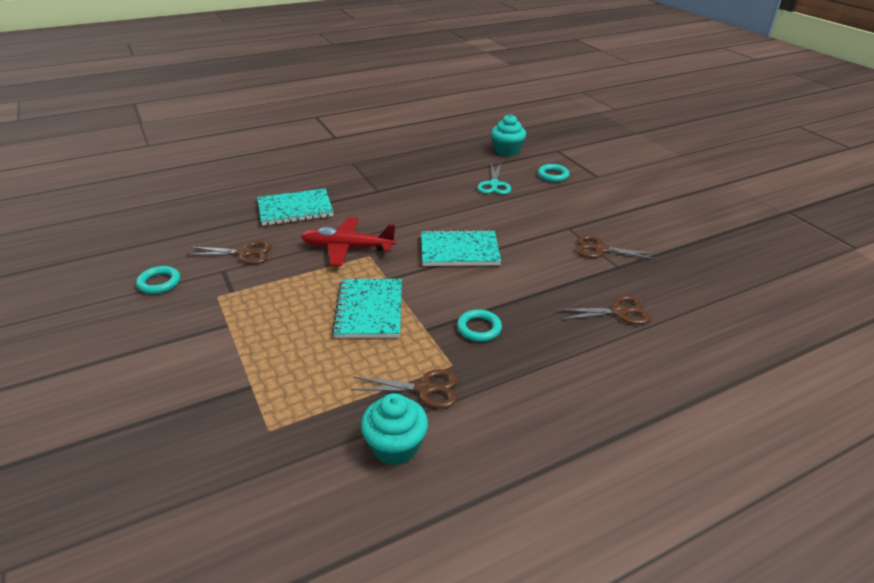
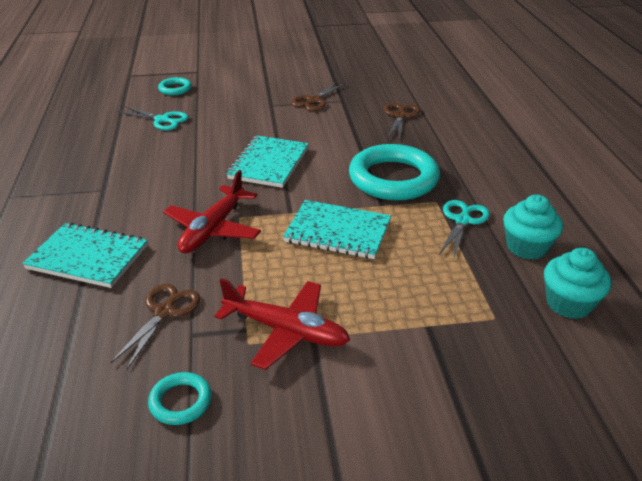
camera: 70 degrees left, 0 degrees up
(232, 310) = (286, 331): none -> red plane
(295, 209) = (88, 257): turquoise notebook -> turquoise notebook turned 75 degrees counterclockwise
(424, 389) = (462, 221): brown scissors -> turquoise scissors
(479, 328) = (393, 178): turquoise ring -> turquoise ring, size x2.17
(507, 151) = (99, 98): turquoise cupcake -> turquoise cupcake (569, 303)

